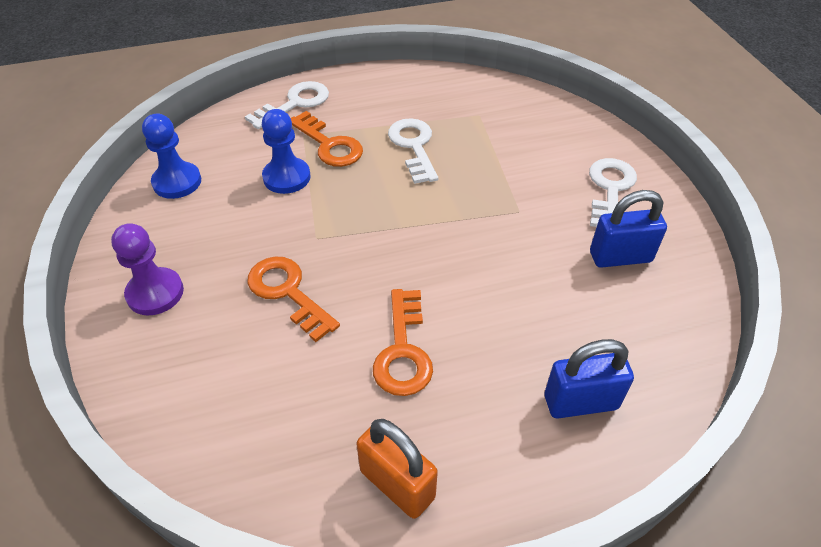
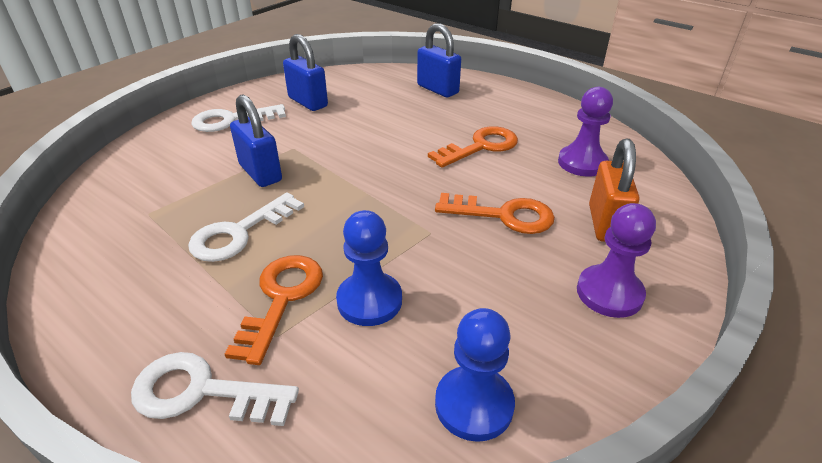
camera: 125 degrees left, 10 degrees down
(288, 293) = (503, 215): orange key -> orange key turned 90 degrees counterclockwise
(292, 421) = (582, 163): none -> purple pawn
(397, 484) = (557, 119): orange padlock -> orange padlock (605, 224)
(489, 178) = (260, 173): none -> blue padlock

